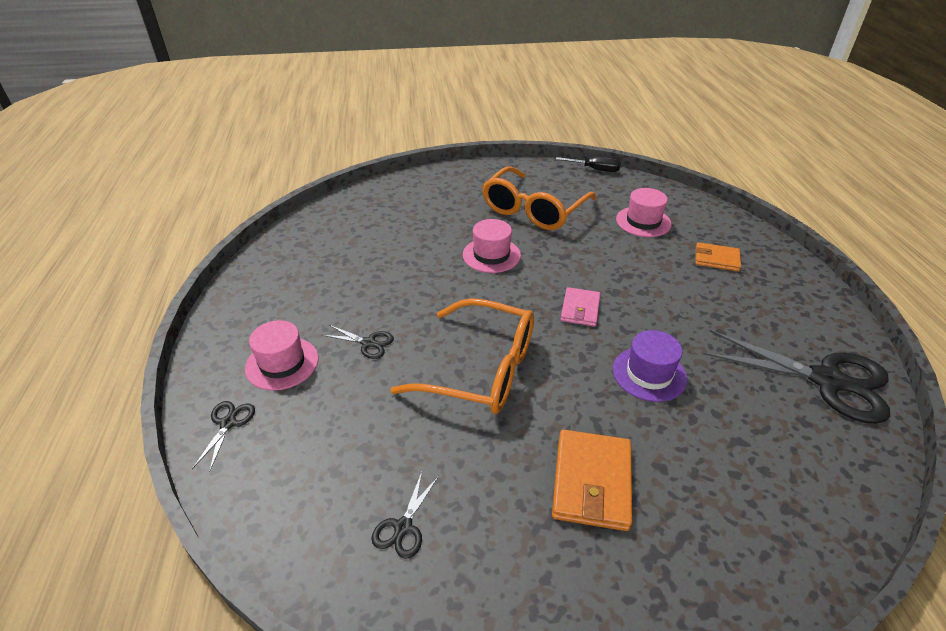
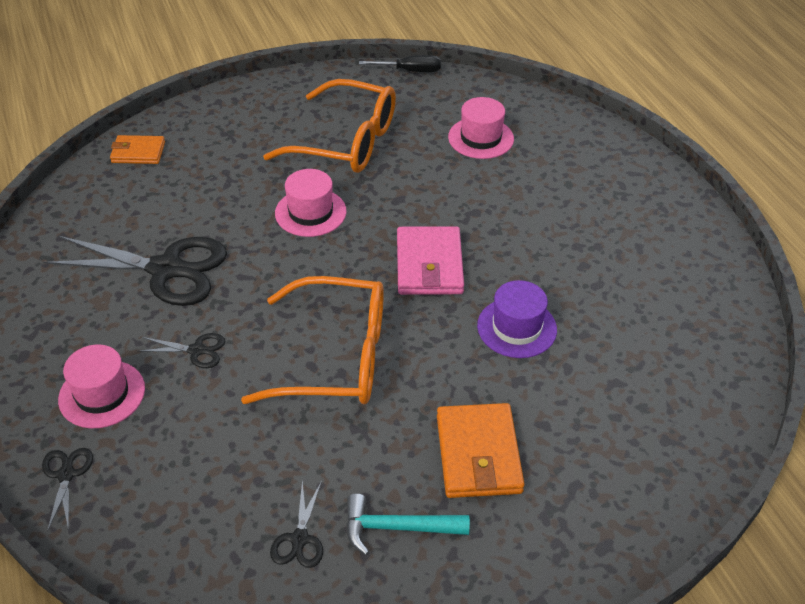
camera: 15 degrees left, 5 degrees up
(497, 538) = (397, 528): none -> turquoise hammer
(533, 210) = (346, 142): orange glasses -> orange glasses turned 90 degrees counterclockwise
(580, 309) = (429, 265): pink wallet -> pink wallet, size x1.59
(716, 259) = (570, 175): orange wallet -> orange wallet (138, 152)
(827, 380) = (695, 301): black scissors -> black scissors (166, 269)

